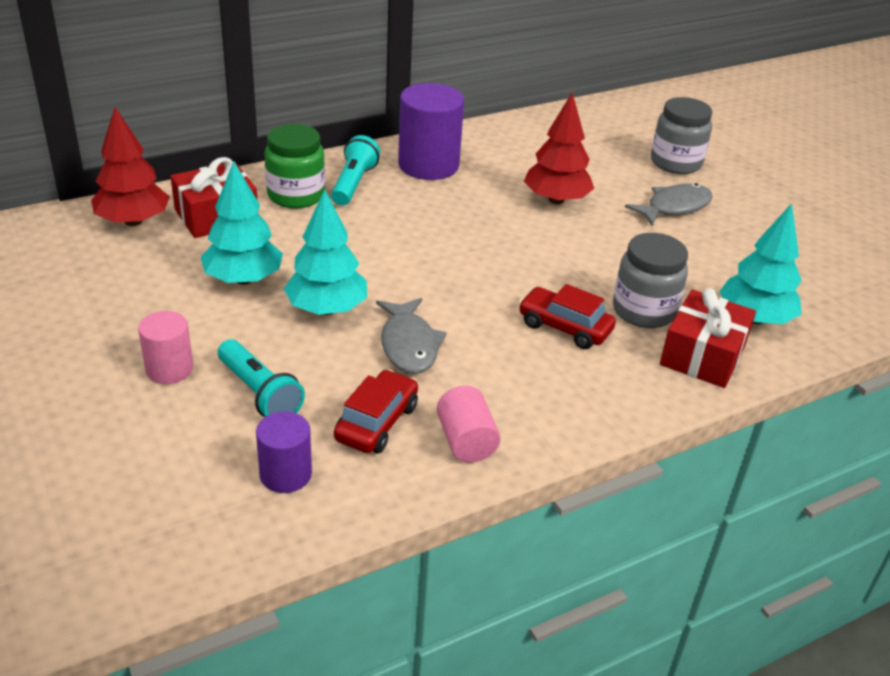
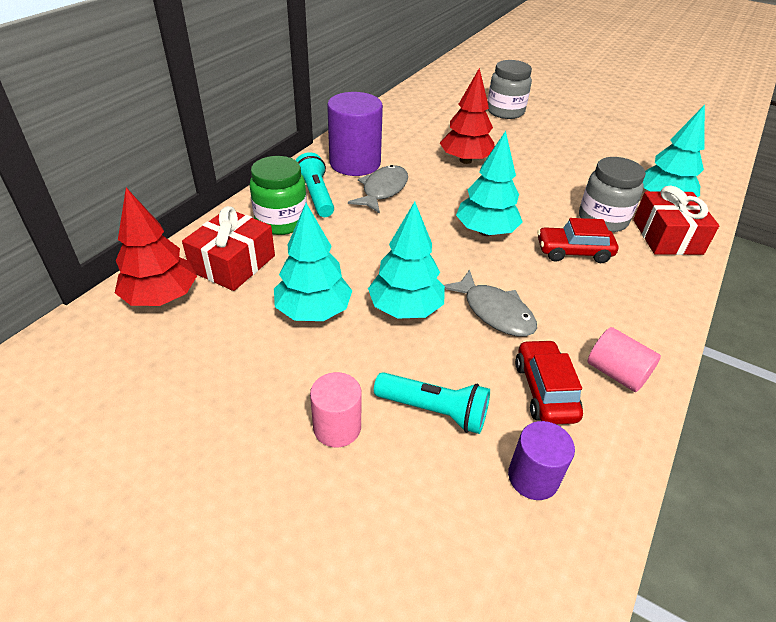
camera: 30 degrees left, 5 degrees up
(490, 274) = (485, 231): none -> turquoise tree
(674, 207) = (538, 141): grey fish -> grey fish (383, 190)

